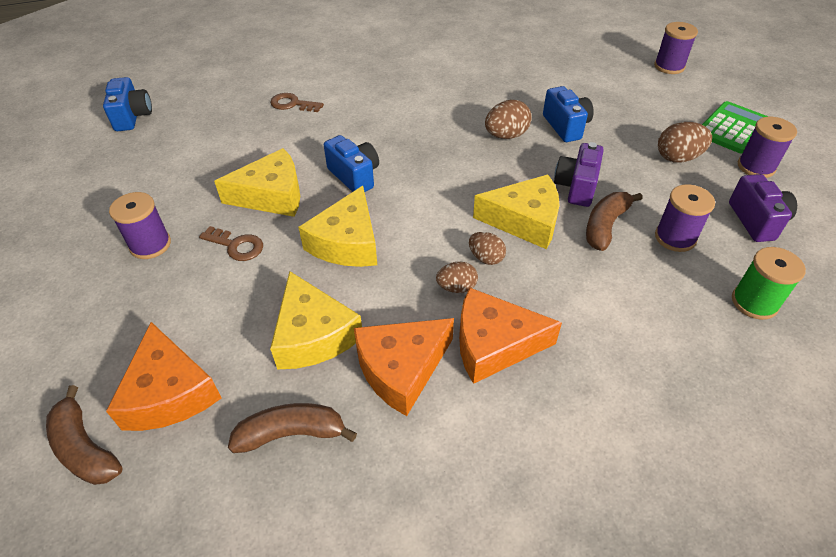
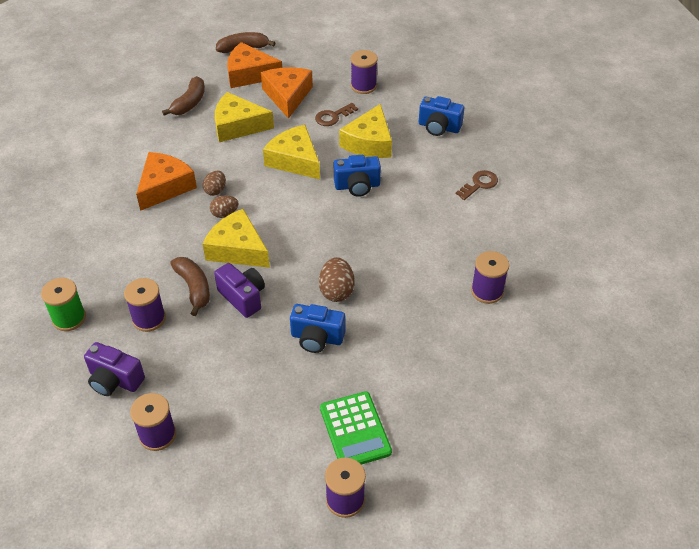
camera: 120 degrees right, 0 degrees up
(132, 116) = (520, 102): blue camera -> blue camera (439, 127)
(401, 369) = (186, 148): orange cheese -> orange cheese (287, 96)
(425, 66) = (487, 291): none -> purple spool
(524, 221) = (237, 249): yellow cheese -> yellow cheese turned 90 degrees clockwise
(678, 158) = (215, 387): brown egg -> none
(732, 128) = (212, 464): green calculator -> green calculator (355, 430)

